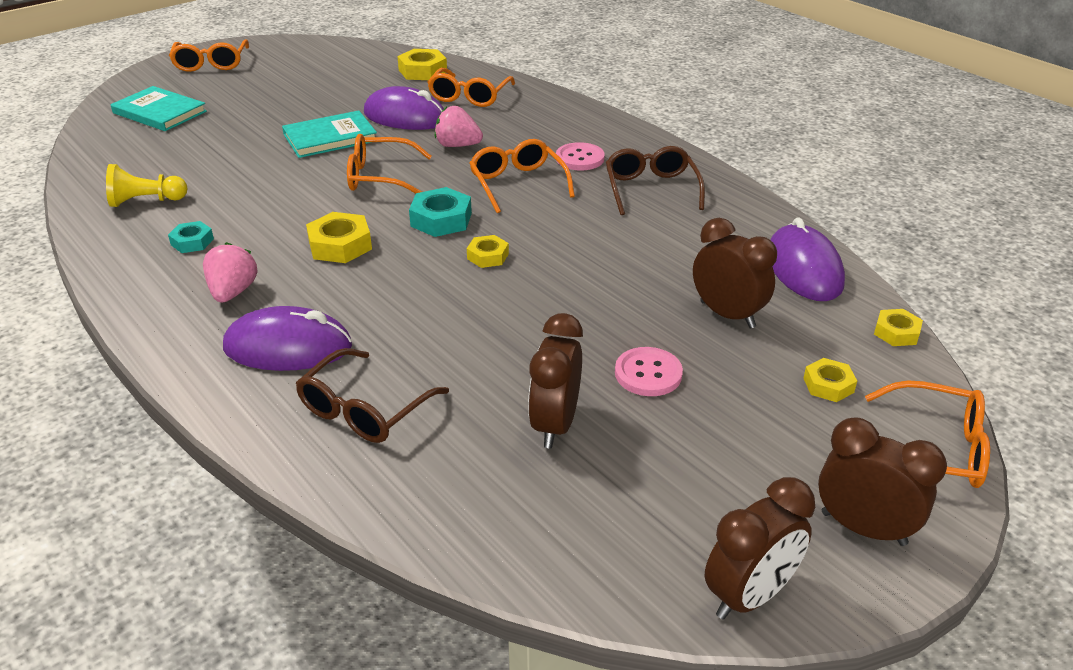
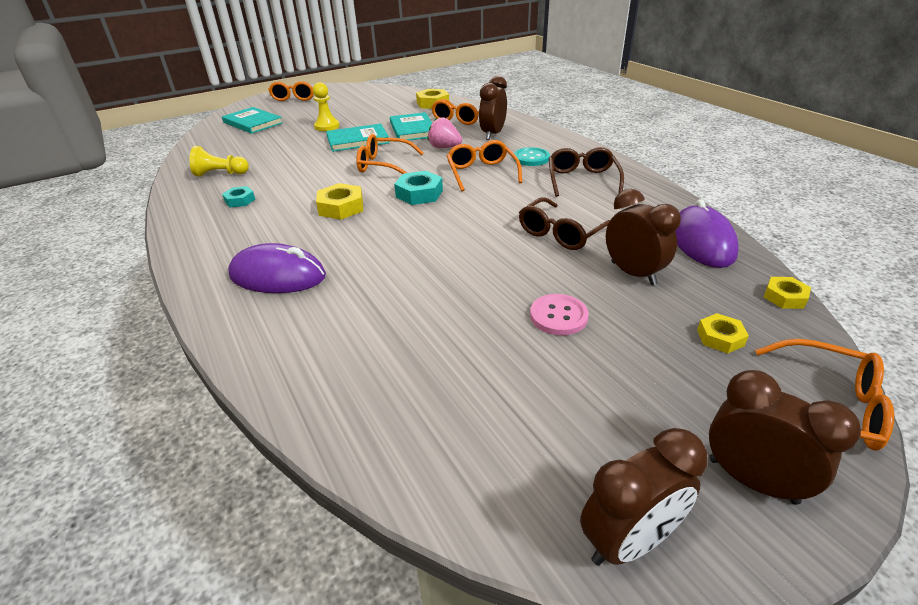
camera: 10 degrees right, 0 degrees up
(233, 292) = (254, 235): pink strawberry -> none
(276, 115) = (327, 126): none -> yellow pawn
(365, 409) = (319, 327): brown glasses -> brown glasses (561, 233)
(405, 117) = (413, 129): purple mouse -> turquoise book
(488, 256) = (447, 220): yellow nut -> none
(555, 424) = (470, 352): brown clock -> brown clock (492, 134)
(580, 158) = (531, 158): pink button -> turquoise button

